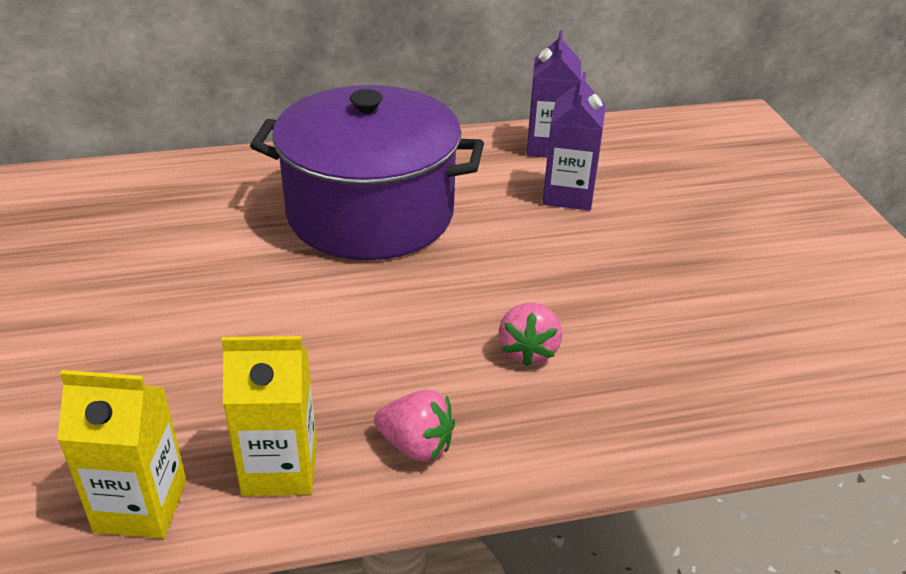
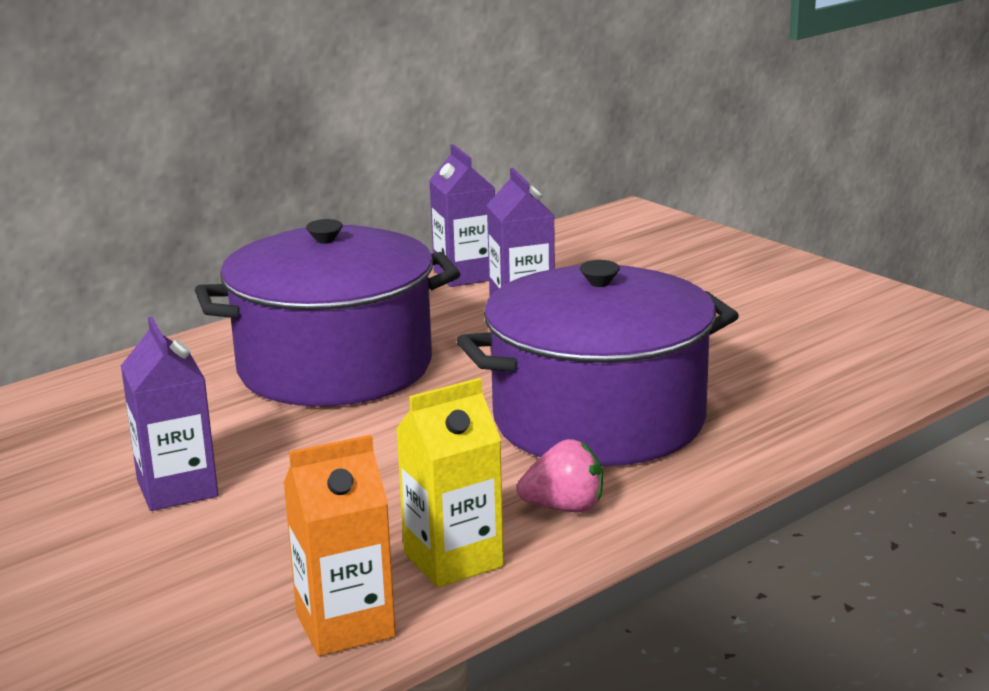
camera: 25 degrees left, 15 degrees down
(141, 506) = (345, 625): yellow carton -> orange carton
(157, 300) = (177, 489): none -> purple carton
(528, 351) = (599, 420): pink strawberry -> purple pot

